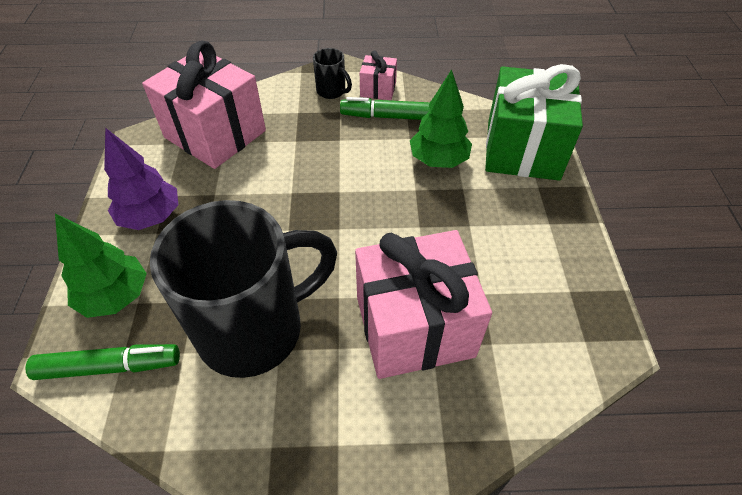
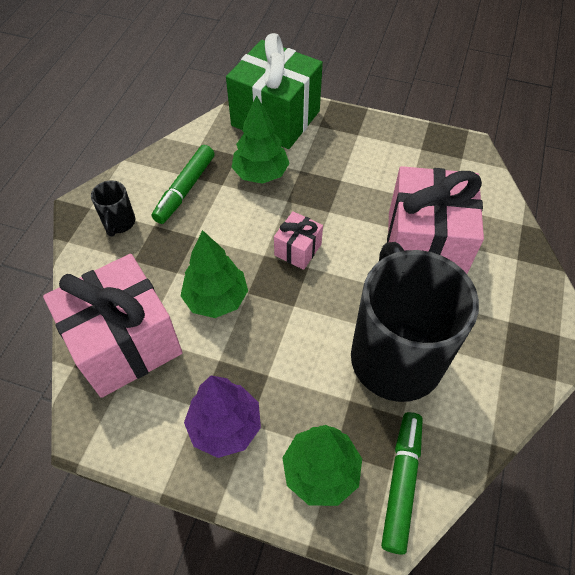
camera: 70 degrees left, 5 degrees up
(276, 173) = (216, 299): none -> green tree
(332, 91) = (119, 223): black mug -> black mug turned 120 degrees clockwise
(378, 89) = (140, 186): pink gift -> pink gift (298, 250)

